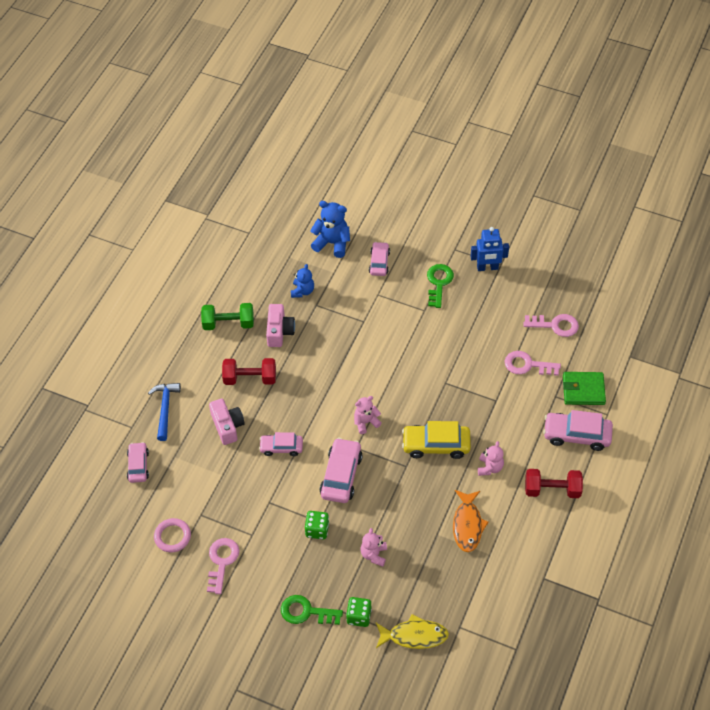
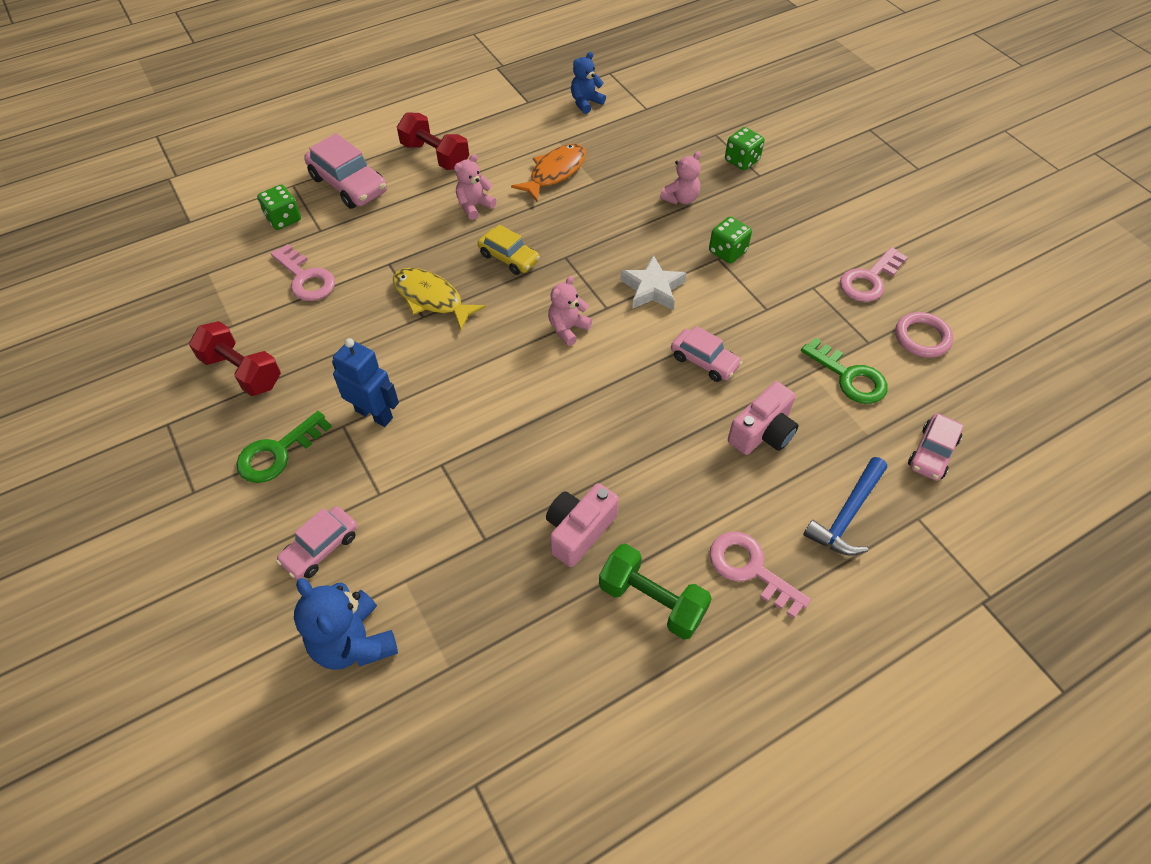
camera: 145 degrees left, 0 degrees up
(227, 426) = (762, 432): pink camera -> pink camera turned 150 degrees counterclockwise
(250, 378) = (681, 482): red dumbbell -> red dumbbell (242, 371)
(302, 291) = (484, 579): blue teddy bear -> blue teddy bear (586, 103)
(306, 612) = (797, 190): green key -> green key (849, 377)
(341, 475) = (652, 289): pink car -> white star
(366, 422) = (567, 328): pink teddy bear -> pink teddy bear turned 120 degrees clockwise
(414, 636) = (697, 122): yellow fish -> yellow fish (431, 299)
(436, 445) = (509, 258): yellow car -> yellow car, size x0.64
(487, 268) = (189, 431): blue robot -> blue robot (374, 414)
(555, 325) = (215, 301): pink key -> pink key (750, 569)
(583, 390) = (283, 219): green wallet -> green dice

